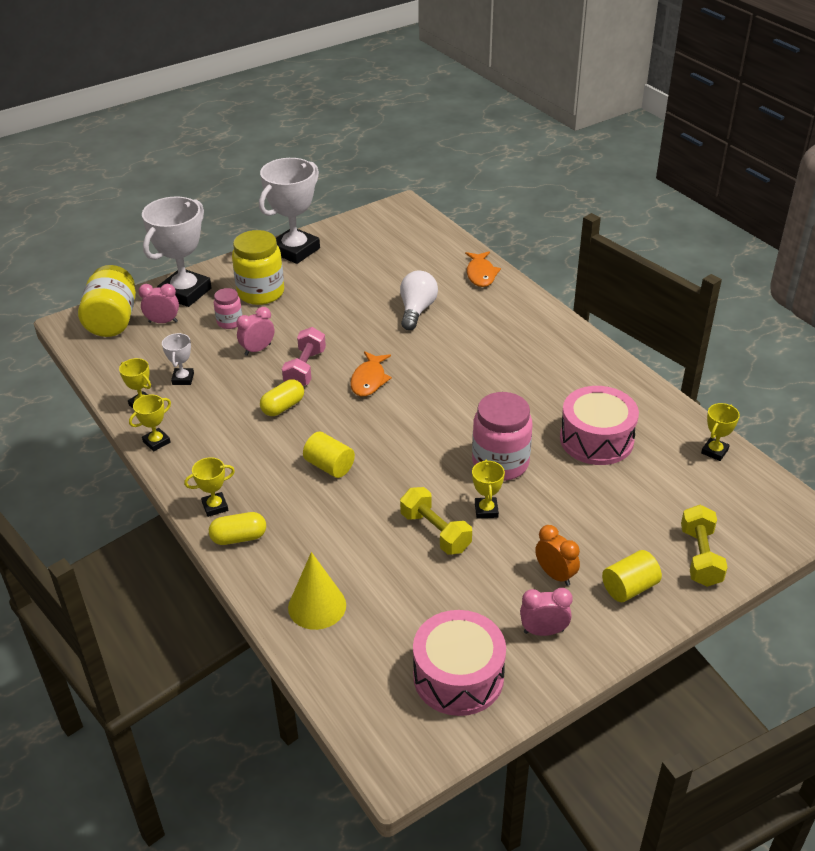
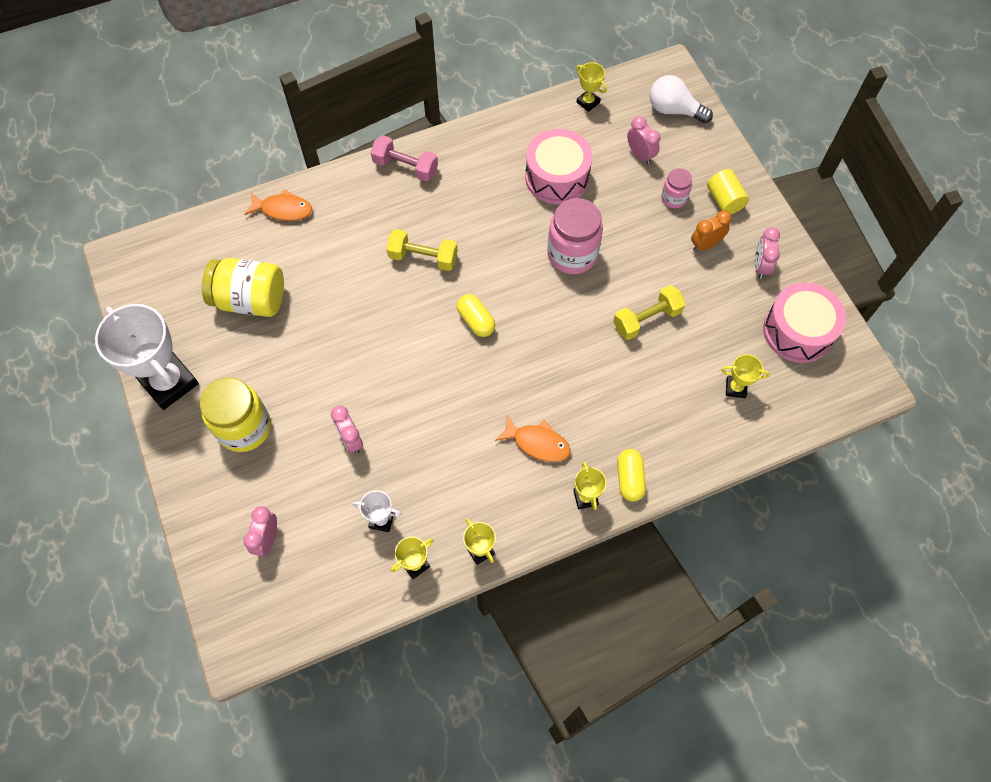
camera: 80 degrees left, 25 degrees up
(112, 320) = (246, 598): yellow jar -> yellow jar (250, 299)
(185, 292) = (215, 511): white trophy -> none
(230, 322) = (291, 465): pink jar -> pink jar (674, 198)
(283, 407) = (453, 423): yellow capsule -> yellow capsule (476, 321)
(305, 369) = (397, 396): pink dumbbell -> pink dumbbell (405, 167)
(317, 606) = (717, 422): yellow cone -> none
(329, 466) = (549, 391): yellow cylinder -> none
(369, 380) = (431, 340): orange fish -> orange fish (537, 443)
(416, 310) = (328, 279): white light bulb -> white light bulb (674, 110)
(486, 510) = (627, 277): yellow trophy -> yellow trophy (735, 388)
(661, 503) = (640, 155): none -> pink clock
(700, 557) = (699, 147): yellow dumbbell -> yellow dumbbell (423, 257)

